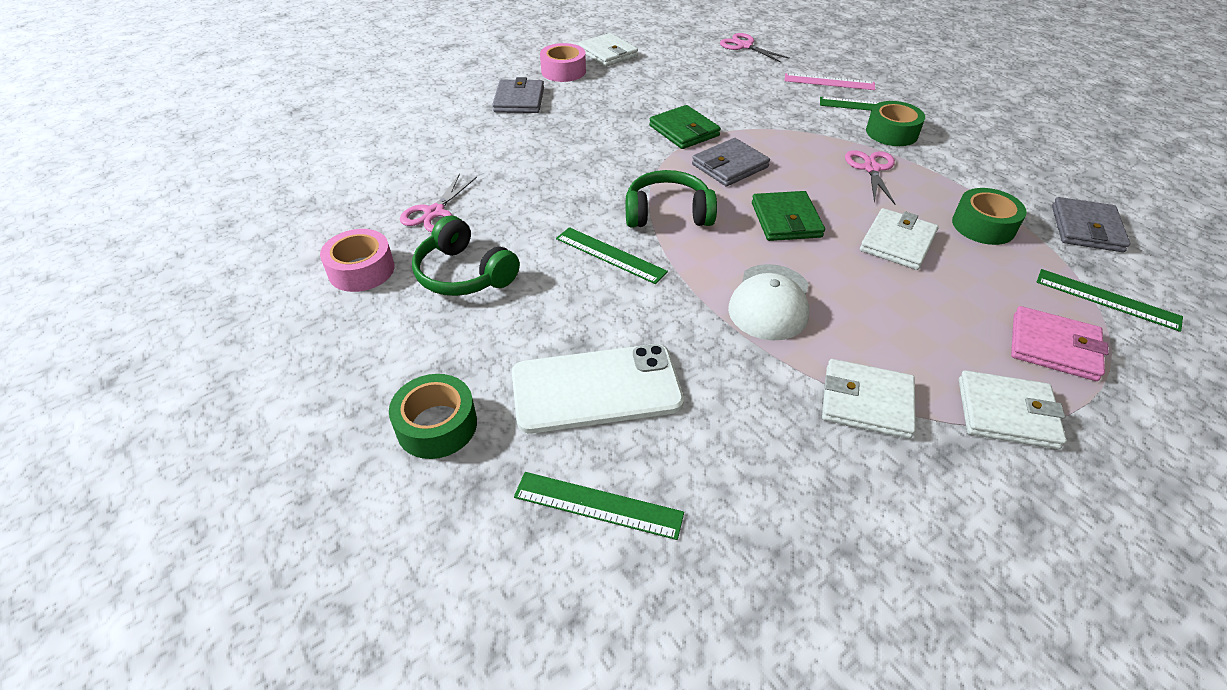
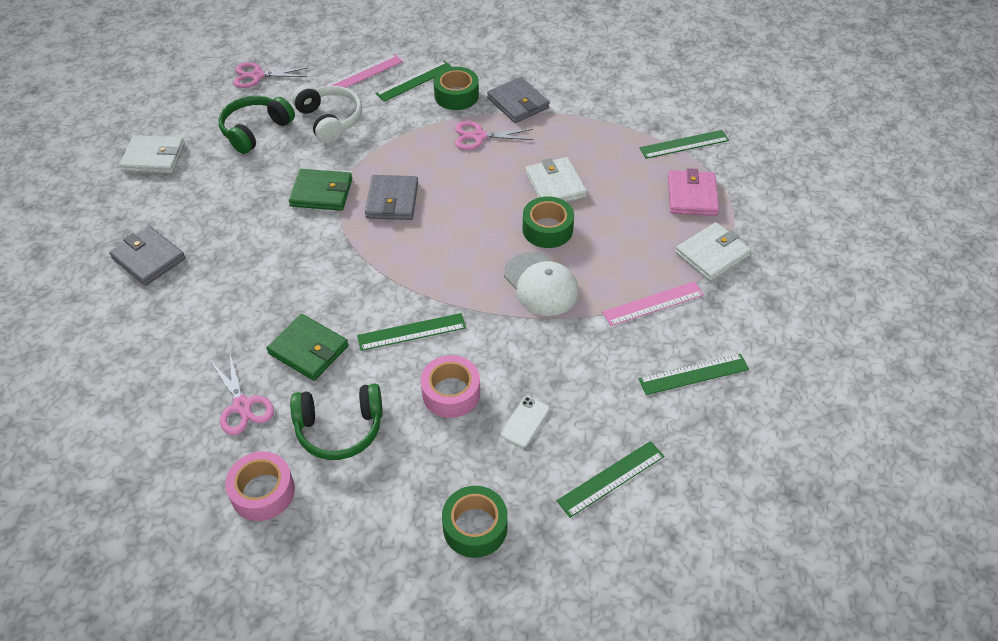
camera: 50 degrees left, 5 degrees up
(563, 71) = (142, 202): pink tape -> pink tape (451, 393)
(596, 388) = (525, 422): white phone -> white phone, size x0.43
(667, 213) = (403, 271): green headphones -> green headphones (255, 130)
(758, 94) = (330, 120): none -> white headphones
(786, 220) = (479, 217): green wallet -> green wallet (308, 350)
(822, 499) = (693, 374): none -> green ruler
(866, 402) = (653, 304): white wallet -> pink ruler
(871, 168) = (479, 136): pink scissors -> pink scissors turned 45 degrees counterclockwise
(983, 226) = (583, 137): green tape -> green tape (547, 229)
(1053, 347) = (692, 196): pink wallet -> pink wallet turned 60 degrees counterclockwise
(1086, 228) = (631, 99): grey wallet -> grey wallet (518, 103)

